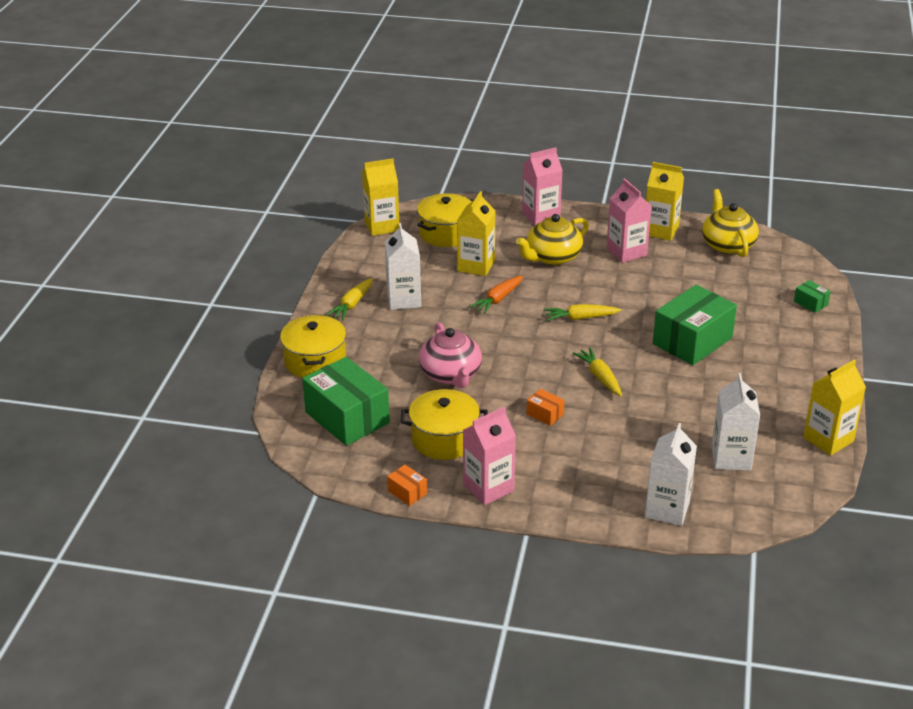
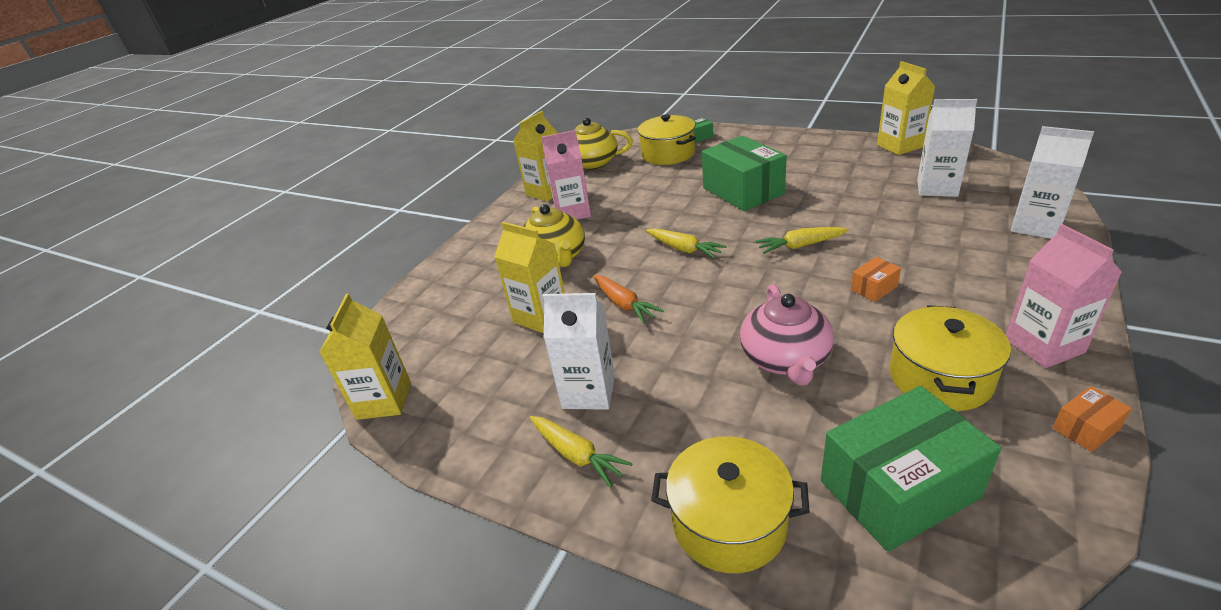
camera: 70 degrees left, 0 degrees up
(446, 233) = (449, 336): yellow pot -> yellow pot (668, 154)
(451, 374) = (785, 359): pink teapot -> pink teapot turned 90 degrees clockwise
(541, 216) = (466, 259): pink carton -> none
(580, 318) = (684, 249): yellow carrot -> yellow carrot turned 60 degrees counterclockwise

